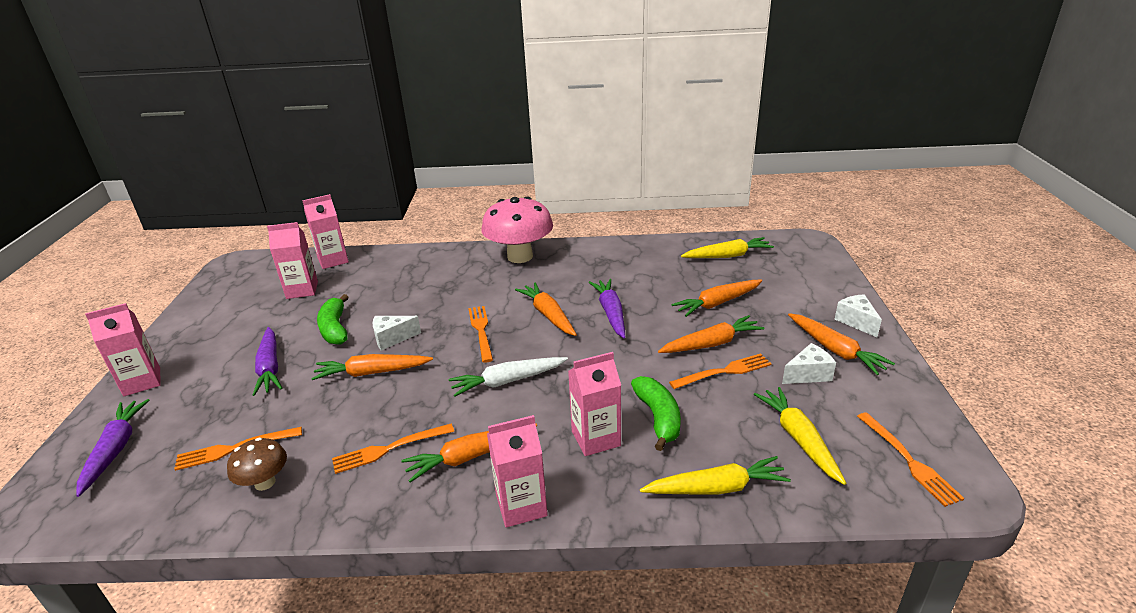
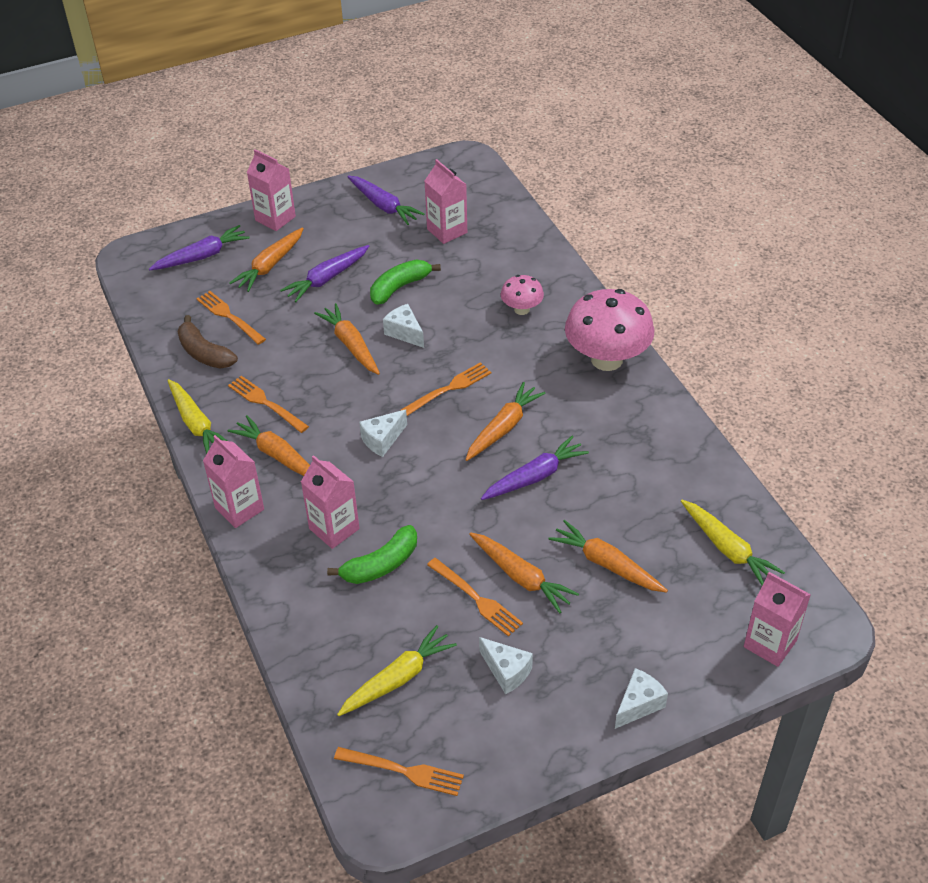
camera: 65 degrees right, 15 degrees up
(225, 314) = (383, 206): none -> purple carrot
(265, 482) = (204, 353): brown mushroom -> brown banana
(333, 260) = (510, 221): pink carton -> pink carton (770, 644)
(431, 277) = (521, 309): none -> pink mushroom
(507, 381) = (382, 440): white carrot -> white cheese
(716, 488) = (308, 629): yellow carrot -> yellow carrot (196, 424)
(835, 350) = (566, 690): orange carrot -> orange carrot (270, 265)
(909, 461) = (404, 771): orange fork -> orange fork turned 120 degrees counterclockwise

